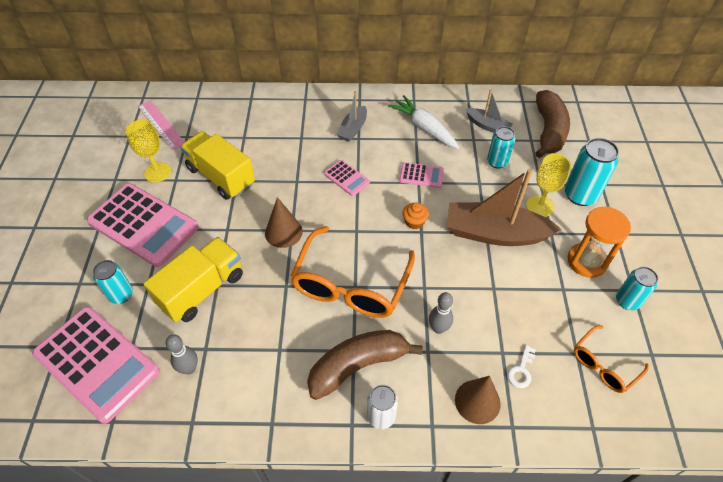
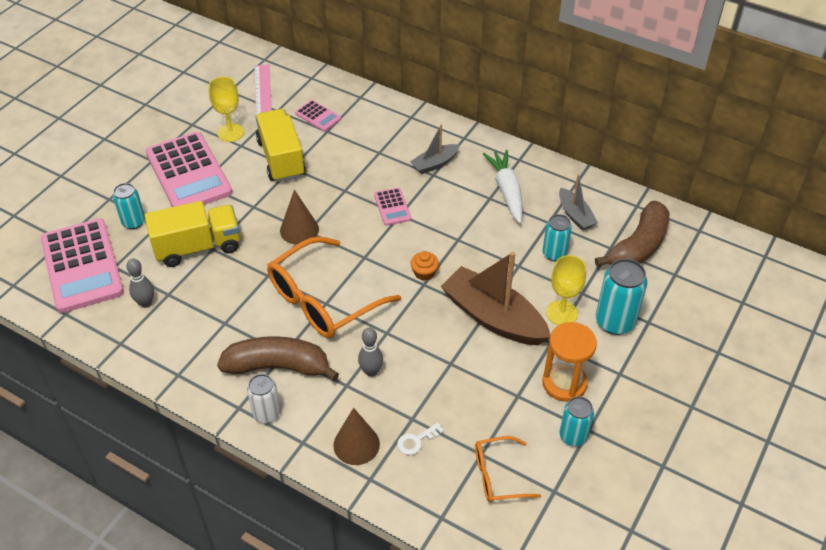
camera: 30 degrees right, 5 degrees down
(421, 175) = (466, 234): pink calculator -> pink calculator (318, 116)

